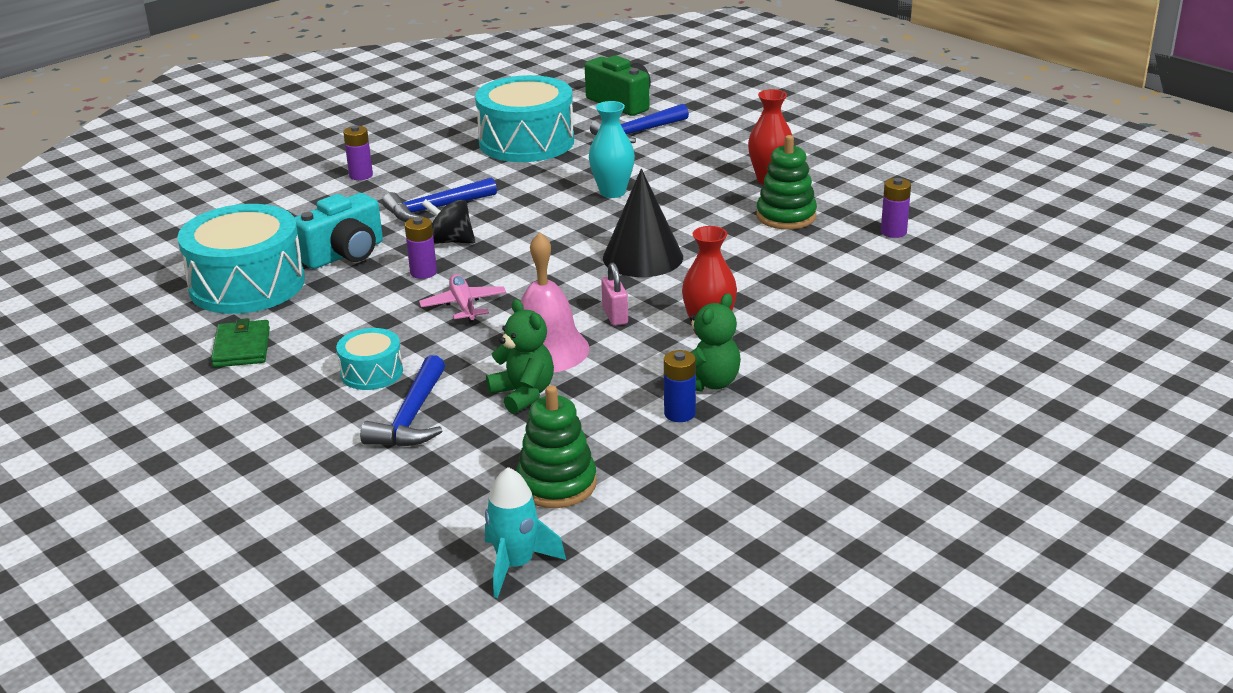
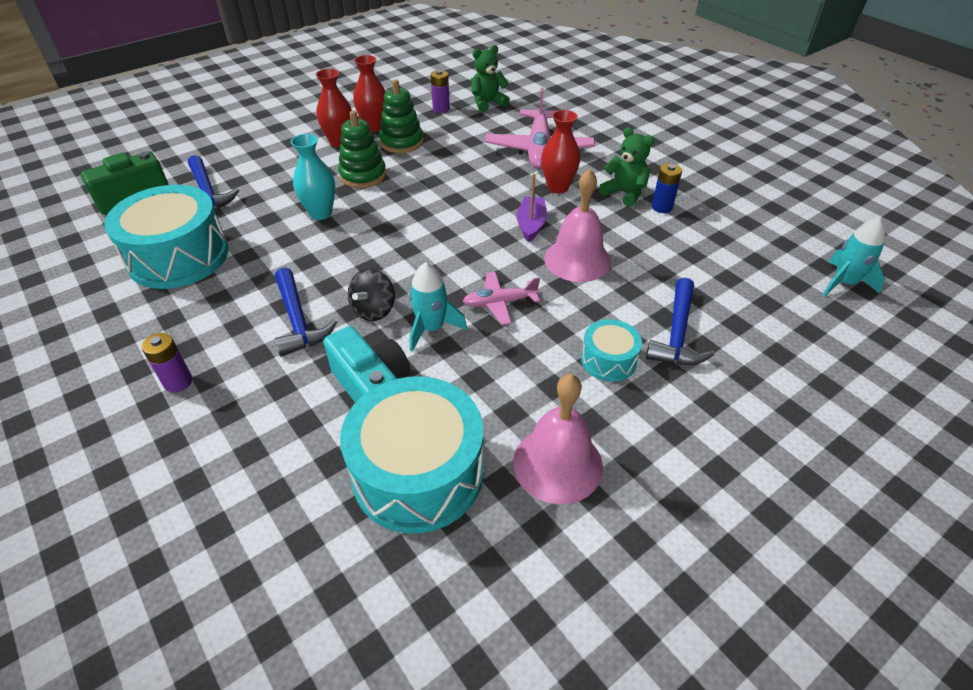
camera: 85 degrees left, 15 degrees up
(242, 348) = (557, 464): green wallet -> pink bell
(411, 417) = (677, 334): blue hammer -> blue hammer turned 90 degrees clockwise
(423, 272) = (431, 328): purple battery -> turquoise rocket
(523, 394) = (641, 273): green teddy bear -> green teddy bear (487, 103)
(556, 484) = (751, 262): green stacking toy -> green stacking toy (363, 175)
(615, 316) = (531, 225): pink padlock -> purple boat
(643, 257) = (443, 206): black cone -> none
(807, 312) = (539, 149): none -> pink plane
(818, 195) = (374, 127): none -> red vase

